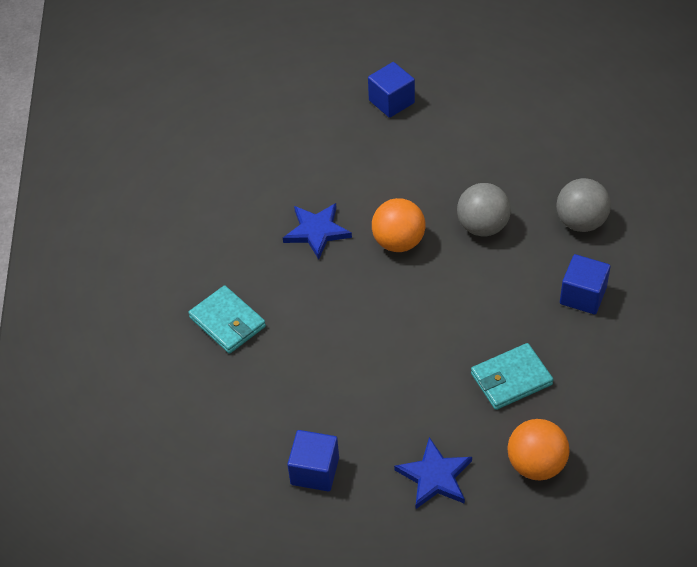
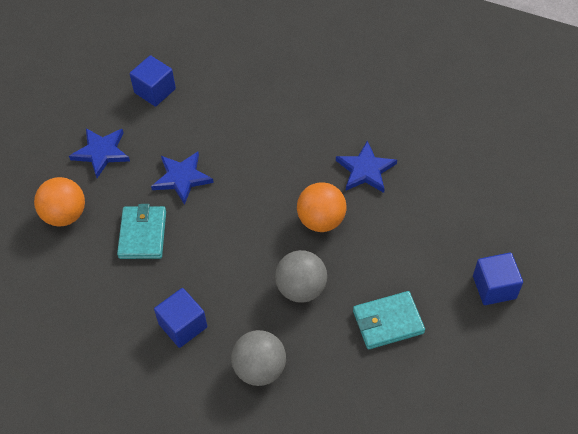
camera: 115 degrees right, 5 degrees up
(227, 322) = (310, 86): turquoise wallet -> turquoise wallet (388, 322)
(421, 380) = (182, 178): none -> blue star

